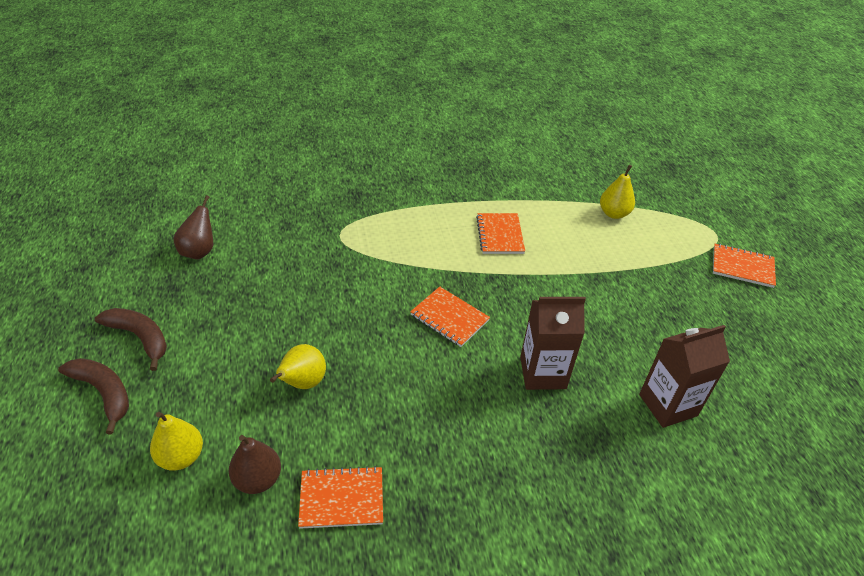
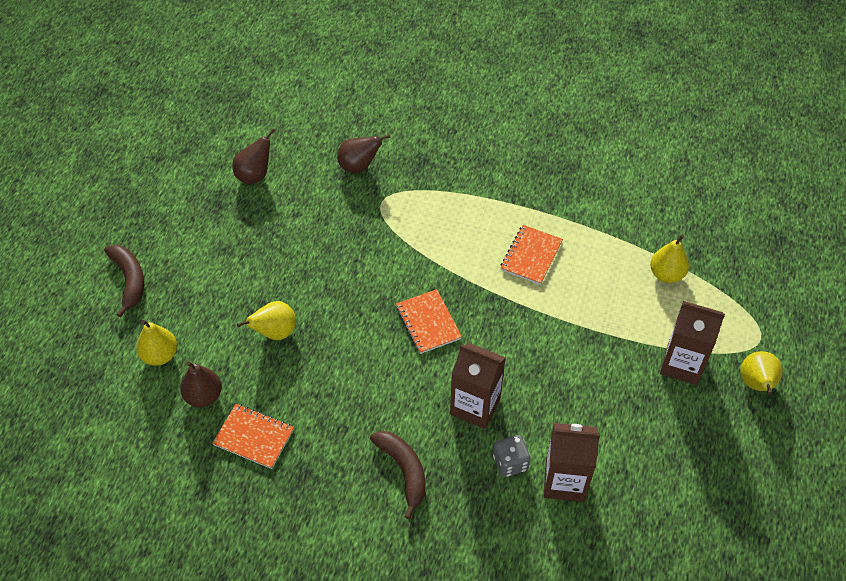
camera: 30 degrees right, 10 degrees up
(140, 337) = (174, 242): brown banana -> brown banana (403, 470)
(300, 214) = (359, 166): none -> brown pear
(610, 409) = (510, 462): none -> grey dice
(679, 273) = (682, 364): none -> brown carton
(742, 267) = (756, 384): orange notebook -> yellow pear

